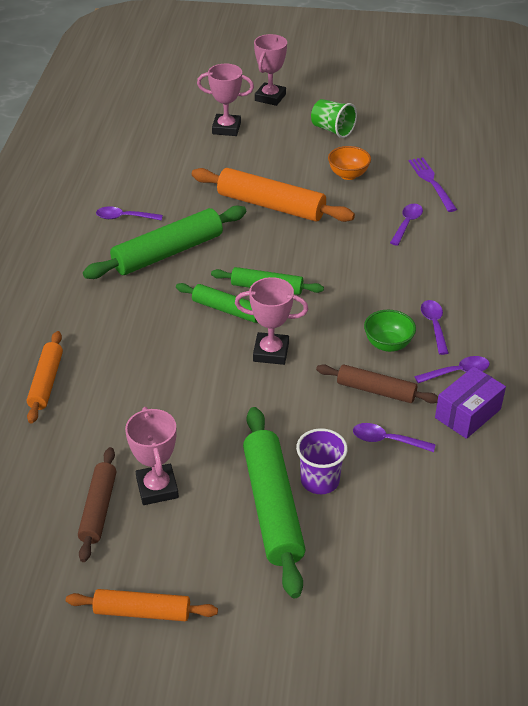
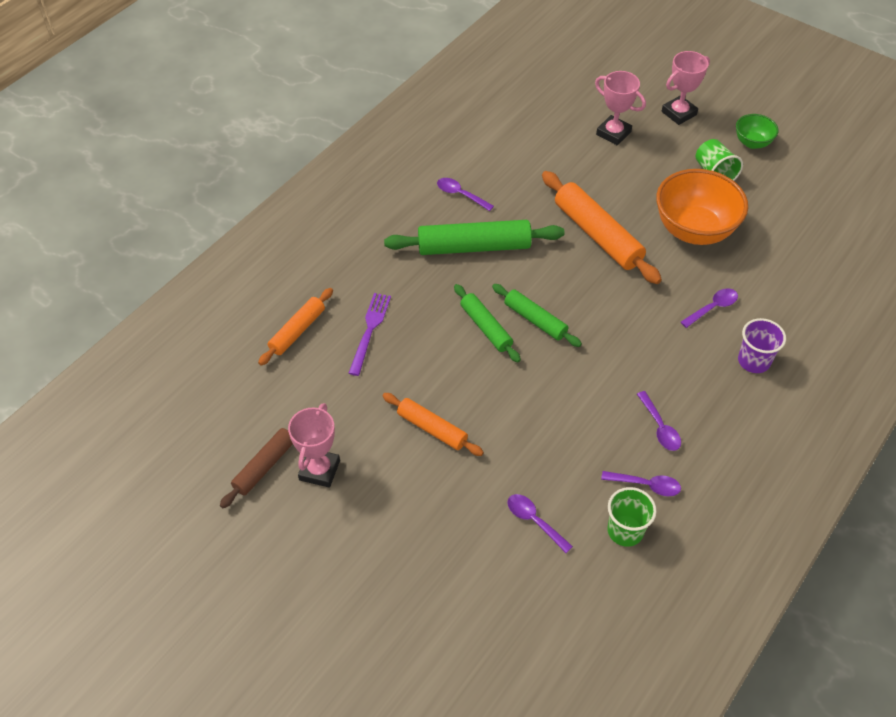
camera: 30 degrees right, 10 degrees up
(142, 612) = (240, 572): orange rolling pin -> orange rolling pin (432, 429)
(271, 352) = (494, 387): pink trophy -> none
(272, 507) = (396, 534): green rolling pin -> none
(320, 480) = (451, 530): purple cup -> purple cup (754, 361)
(348, 175) = (694, 230): orange bowl -> orange bowl, size x1.99
(376, 390) = (559, 468): brown rolling pin -> none
(388, 344) = (603, 427): green bowl -> green bowl (752, 143)
(431, 182) = (771, 271): purple fork -> purple fork (370, 329)
(434, 325) = (660, 427): purple spoon -> purple spoon turned 135 degrees clockwise
(467, 413) = (625, 531): purple box -> green cup

